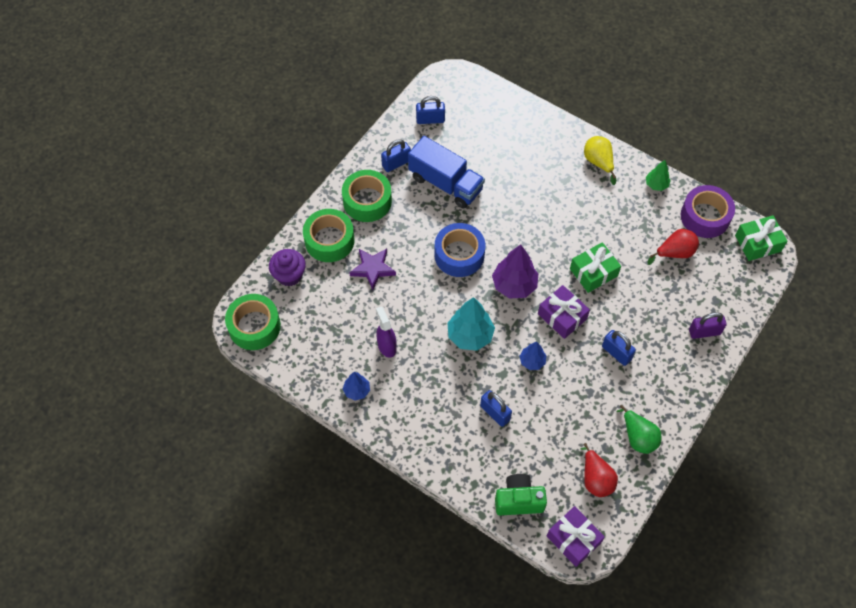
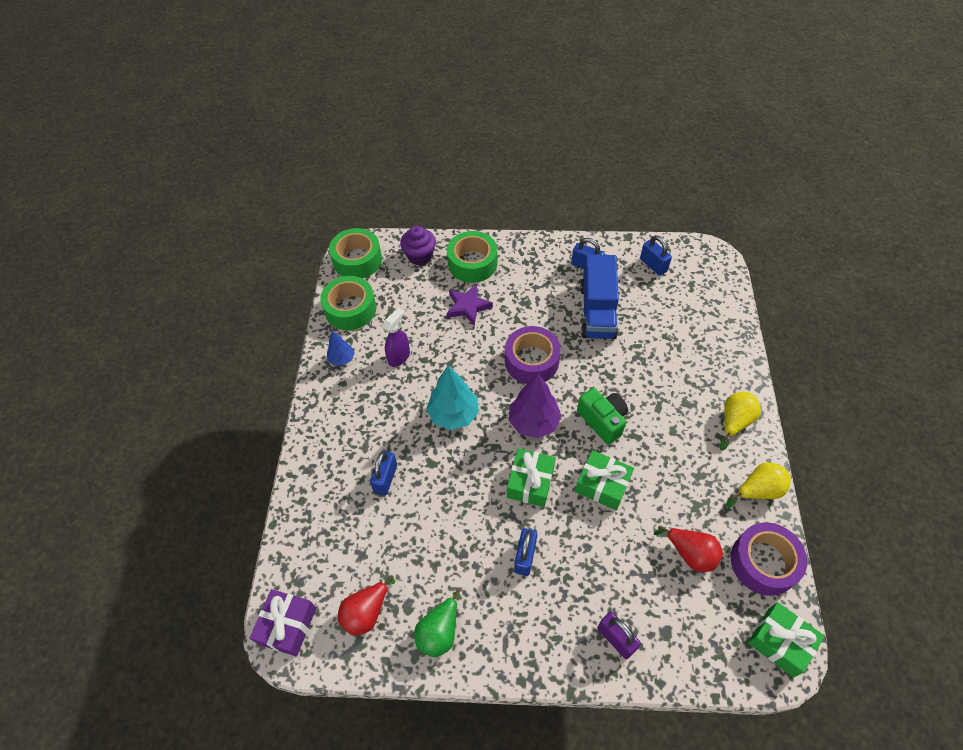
camera: 60 degrees right, 5 degrees down
(367, 201) = (531, 267): green tape -> green tape (350, 309)
(459, 255) = (531, 361): blue tape -> purple tape
(518, 500) = (304, 549): green camera -> green camera (602, 421)
(532, 361) = (462, 481): blue tree -> none
(562, 316) = (530, 482): purple gift -> green gift
(656, 185) = (758, 490): green tree -> yellow pear

